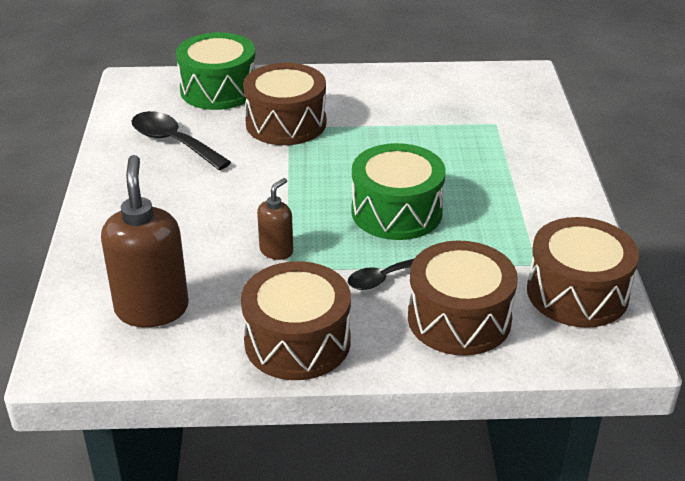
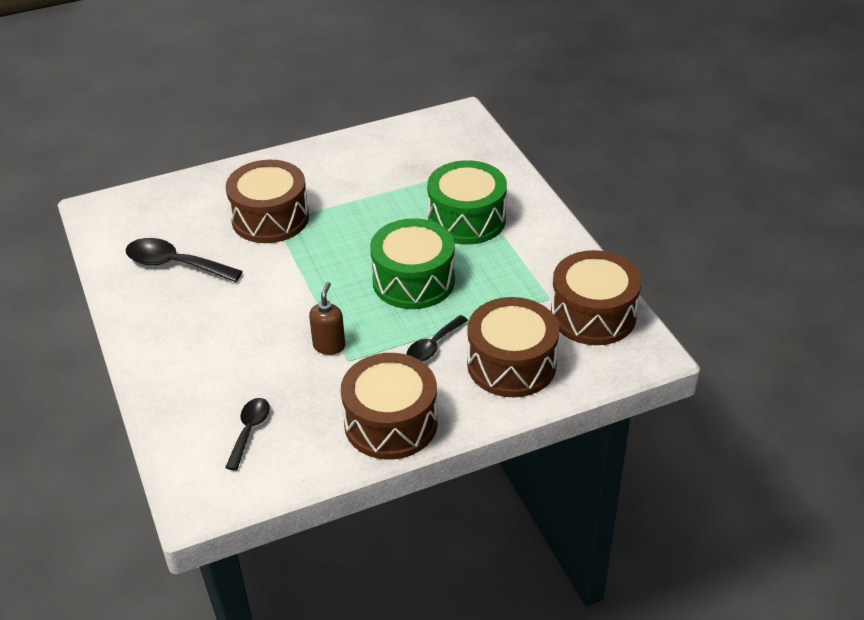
camera: 20 degrees left, 5 degrees up
(152, 309) = (249, 431): brown soap dispenser -> black spoon
(218, 90) = (187, 198): green drum -> green drum (466, 219)

